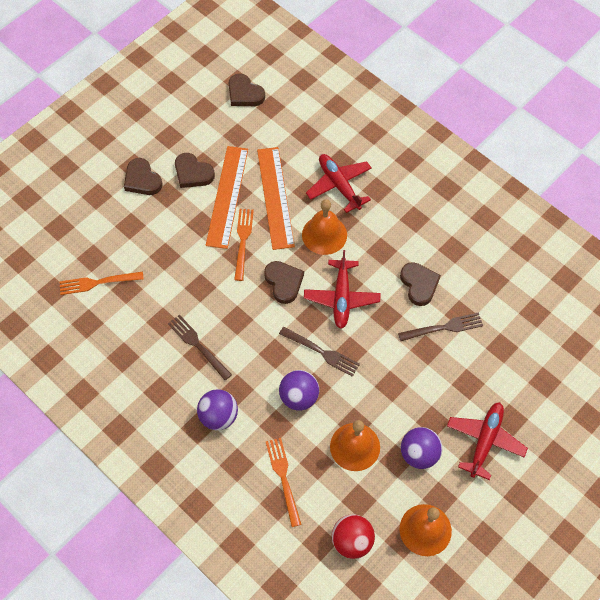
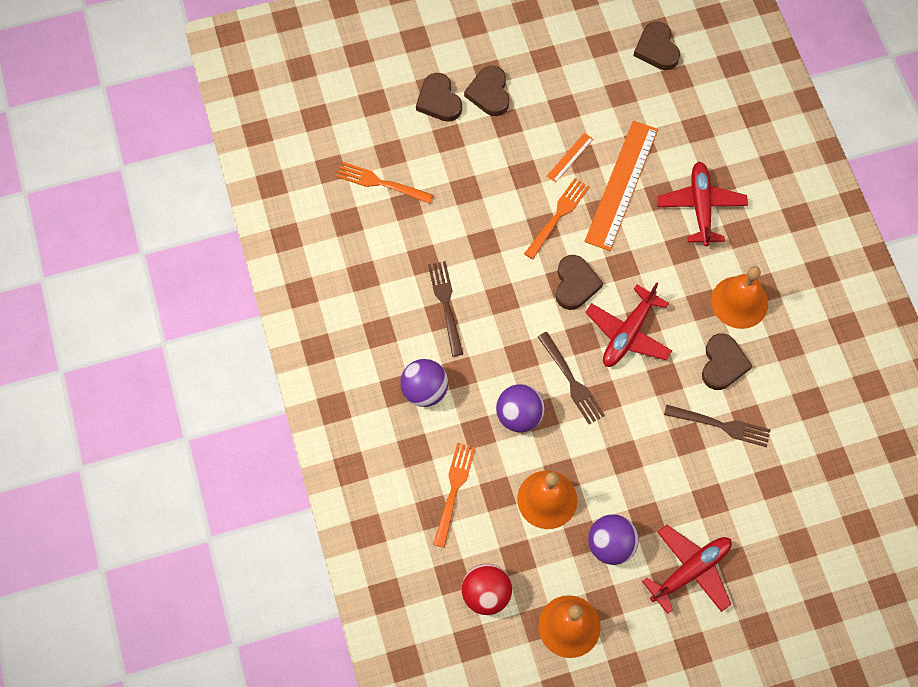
camera: 30 degrees right, 5 degrees up
(193, 173) = (547, 112): brown heart -> brown heart (439, 100)
(227, 196) = (570, 157): orange ruler -> orange ruler, size x0.43
(324, 234) = (651, 254): orange bell -> orange bell (739, 302)

